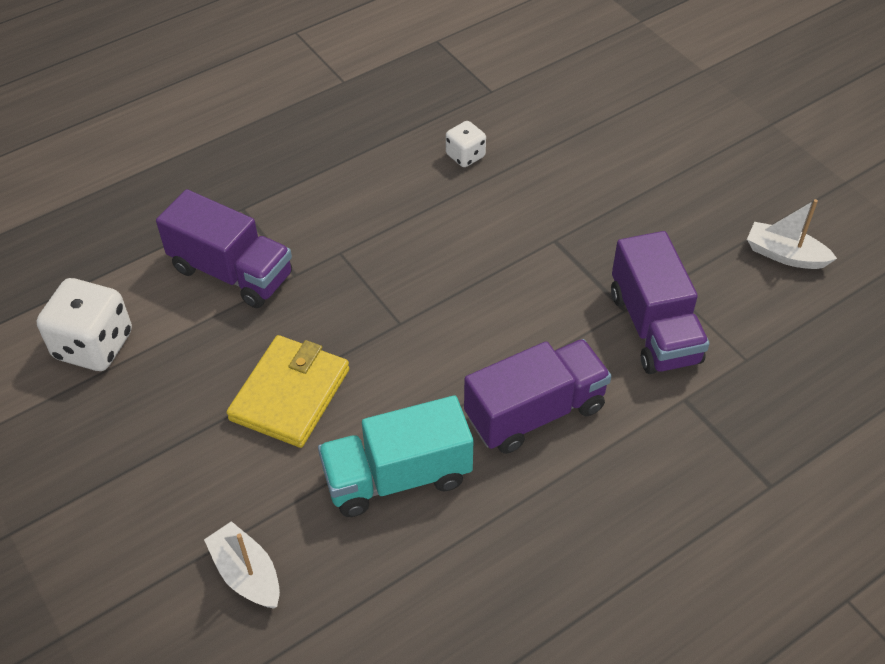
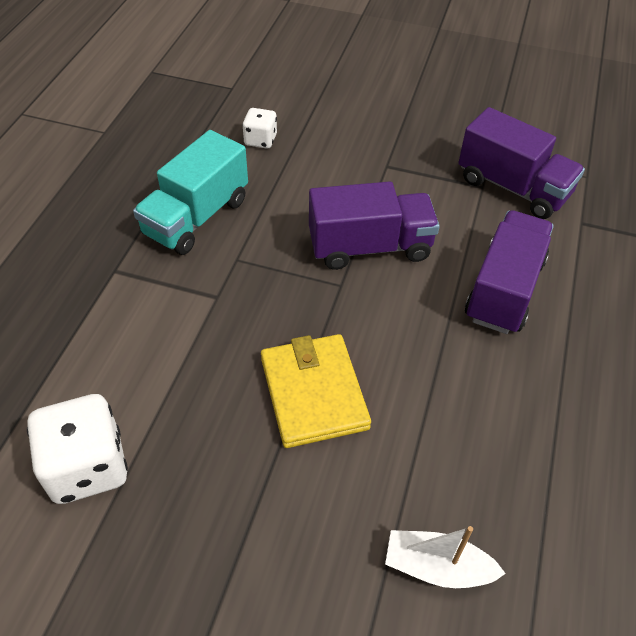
camera: 40 degrees left, 0 degrees up
(231, 272) = (159, 326): purple truck -> purple truck (370, 247)
(397, 476) = (464, 400): turquoise truck -> turquoise truck (196, 217)
(785, 255) = (535, 101): white boat -> none

